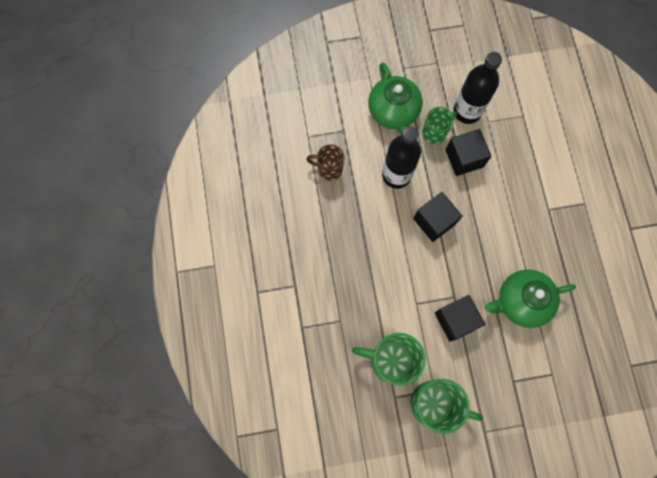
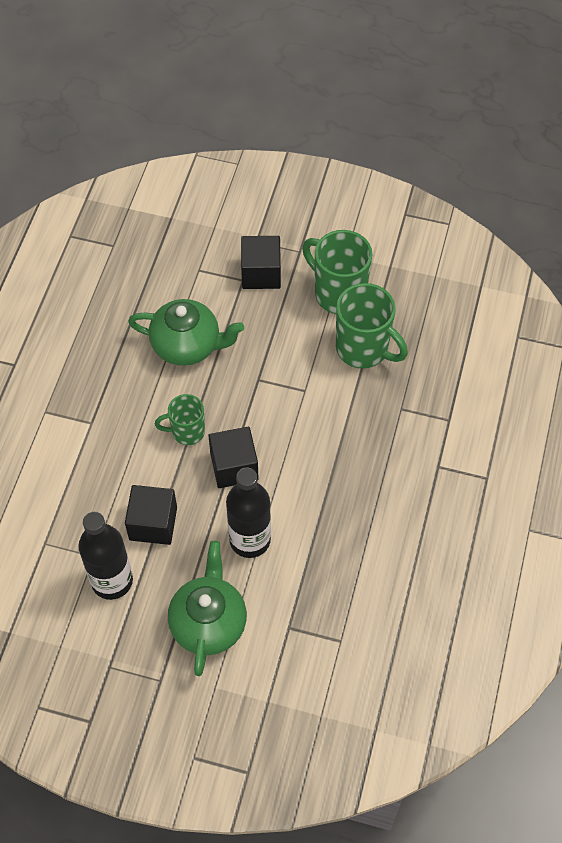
camera: 155 degrees left, 15 degrees down
(329, 169) = (332, 585): brown mug -> none
(435, 132) = (170, 572): green mug -> green mug (187, 431)
(455, 320) = (270, 357): black cube -> black cube (261, 273)

